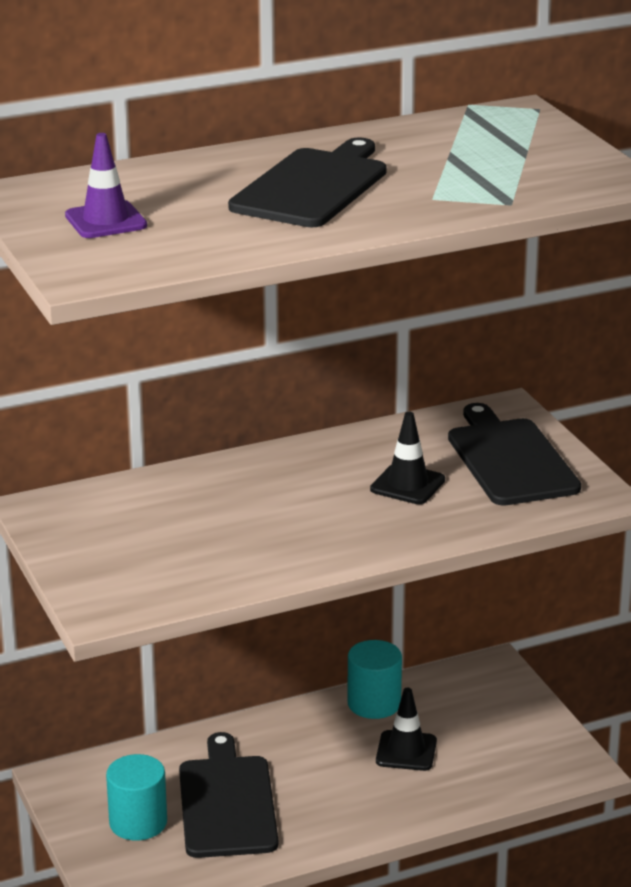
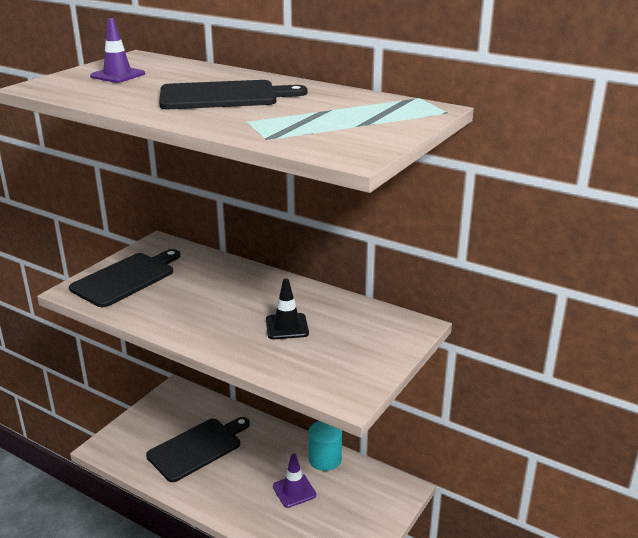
camera: 55 degrees right, 0 degrees up
(138, 822) = (160, 427): turquoise cylinder -> none
(406, 751) = (294, 491): black traffic cone -> purple traffic cone
(510, 459) = (356, 349): black cutting board -> black cutting board (126, 278)

